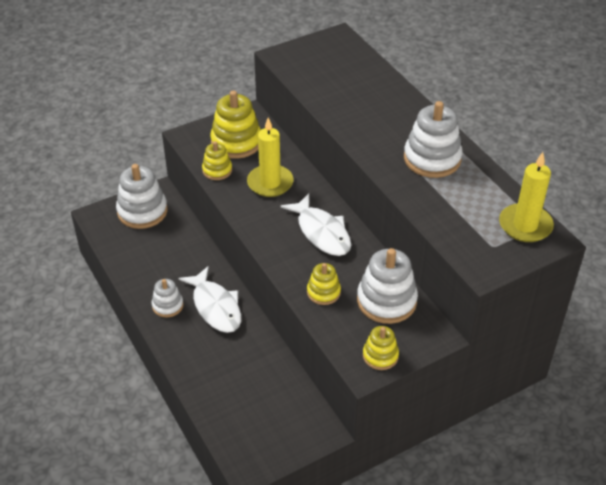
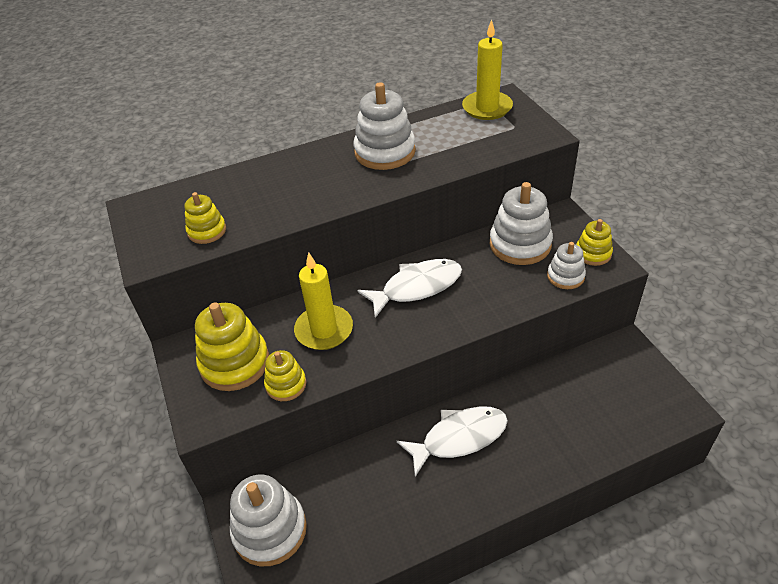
camera: 80 degrees left, 0 degrees up
(167, 305) = (454, 492): white stacking toy -> white stacking toy (565, 276)
(323, 292) = (509, 290): yellow stacking toy -> yellow stacking toy (207, 231)

